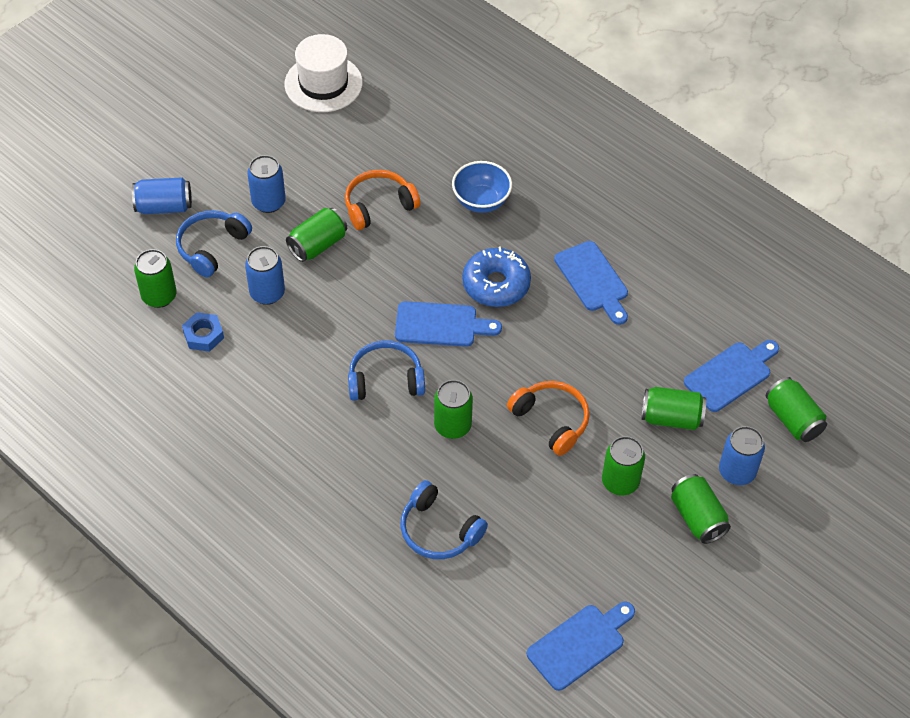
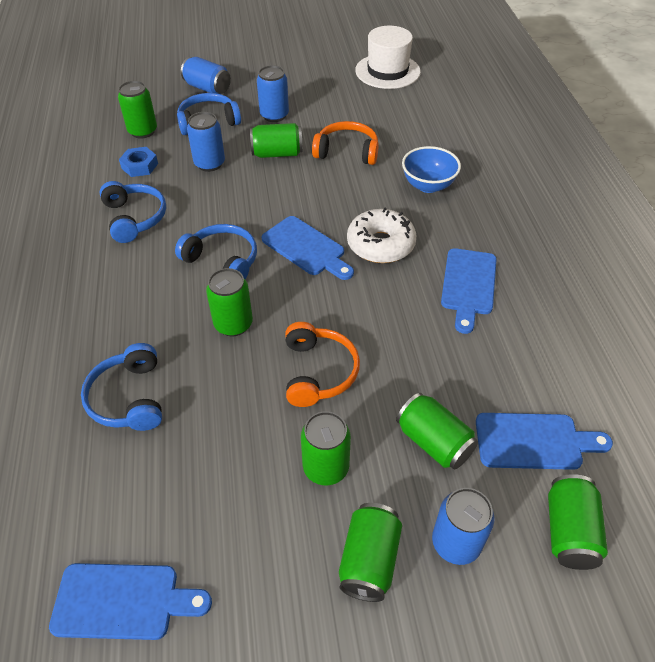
camera: 40 degrees right, 5 degrees down
(264, 389) = (134, 218): none -> blue headphones
(496, 284) = (380, 244): blue donut -> white donut

